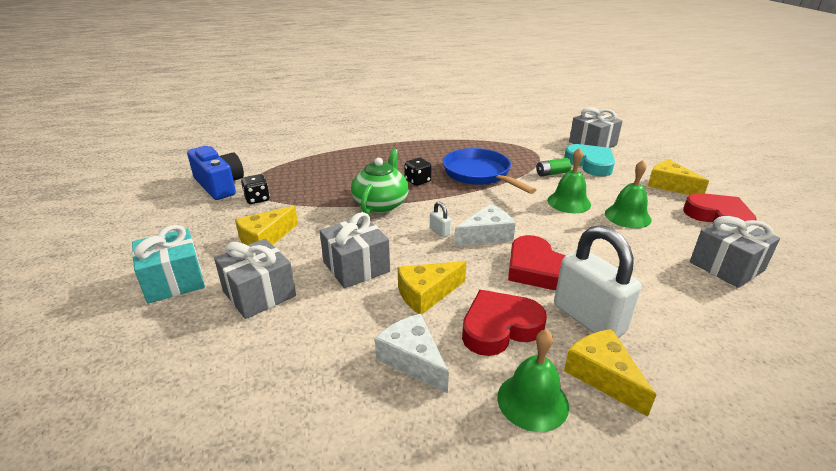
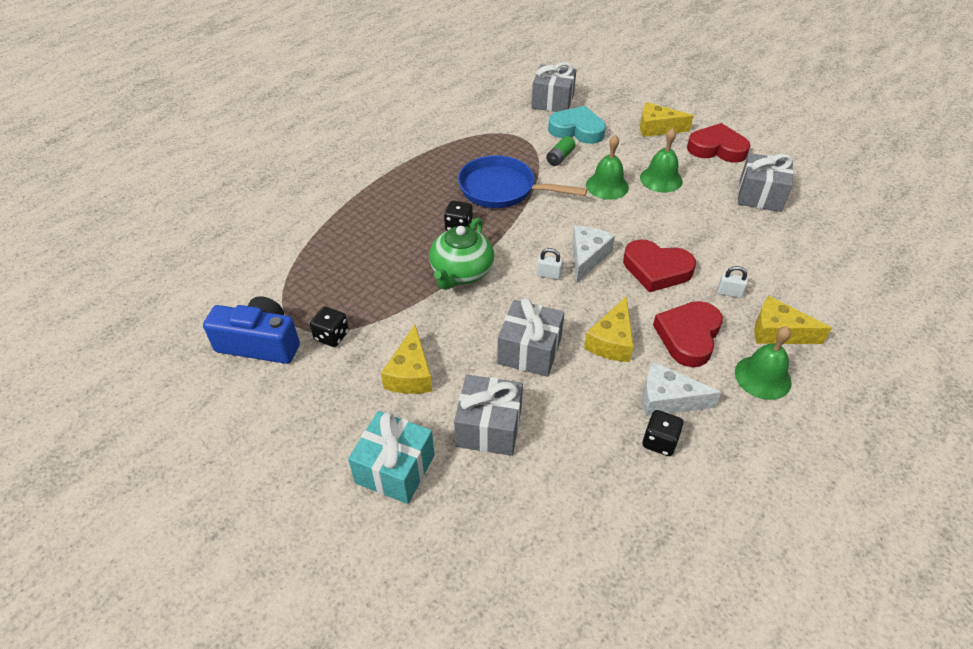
camera: 40 degrees left, 15 degrees up
(359, 384) = (659, 442): none -> black dice
(381, 204) = (461, 272): green teapot -> green teapot turned 135 degrees counterclockwise
(588, 318) = (729, 293): white padlock -> white padlock, size x0.41

